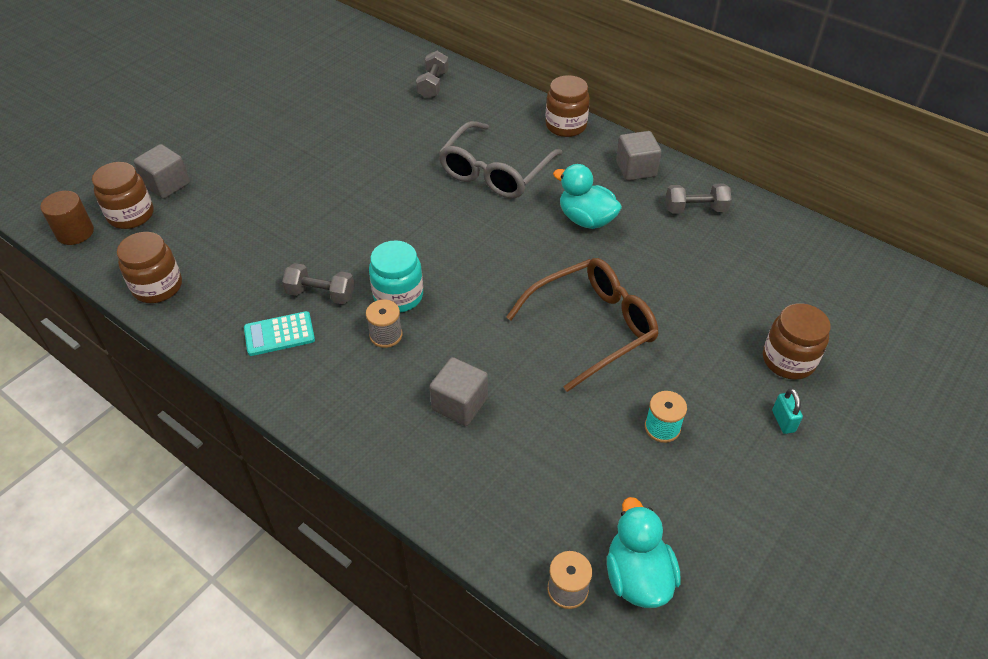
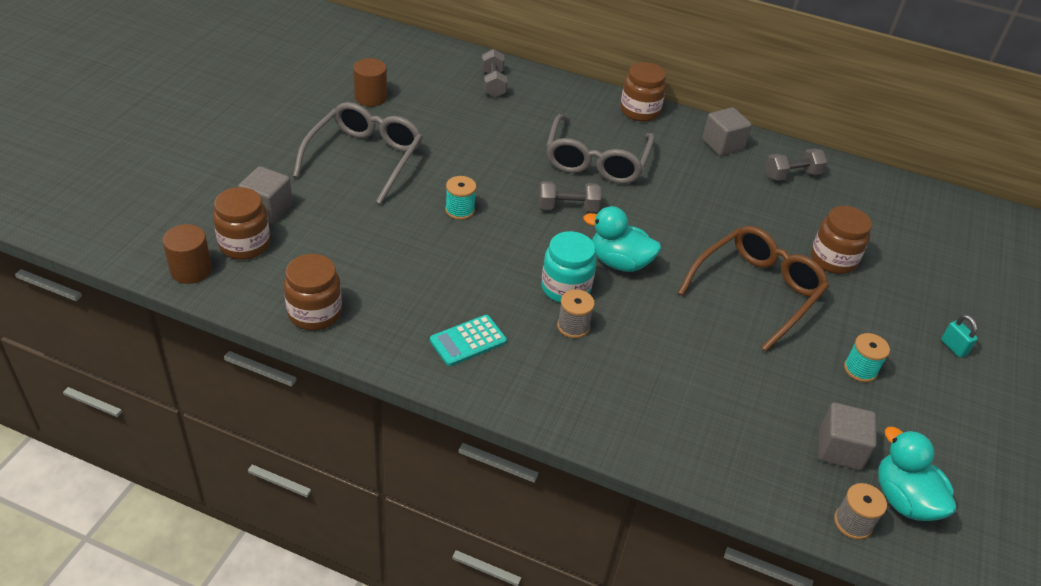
camera: 20 degrees left, 5 degrees down
(275, 147) = (364, 159): none -> grey glasses
(311, 88) = (371, 97): none -> brown cylinder
(321, 294) = (489, 297): grey dumbbell -> grey dumbbell (567, 207)
(337, 206) = (460, 210): none -> turquoise spool
(459, 404) = (675, 378): grey cube -> grey cube (839, 449)
(586, 219) = (702, 195): turquoise duck -> turquoise duck (619, 262)
(788, 360) = (932, 295): brown jar -> brown jar (833, 259)

